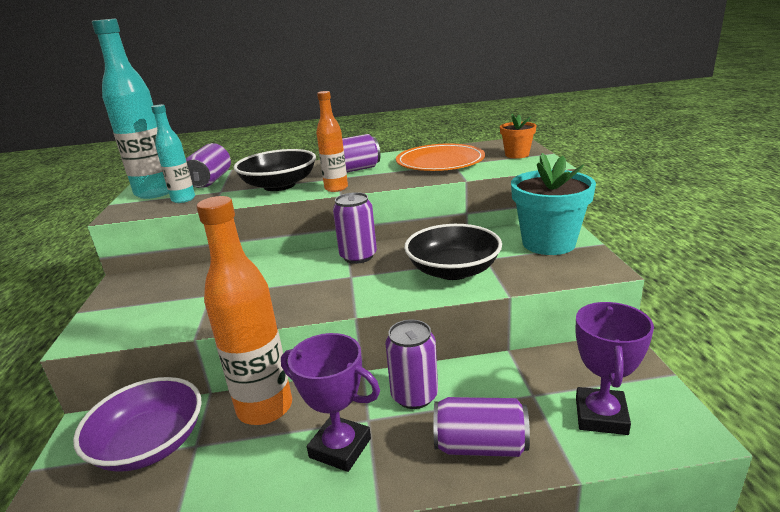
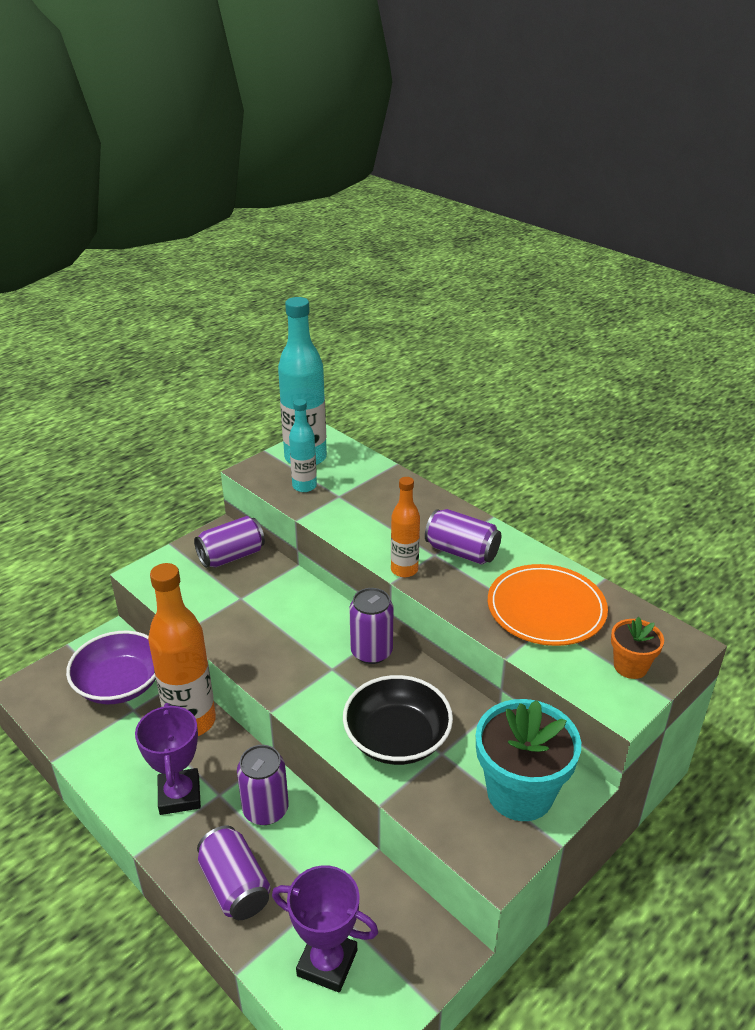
camera: 50 degrees right, 10 degrees up
(210, 181) = (357, 471): purple can -> purple can (231, 556)
(279, 185) = (381, 525): black bowl -> none
(601, 416) = (327, 963): purple trophy -> purple trophy turned 45 degrees clockwise

